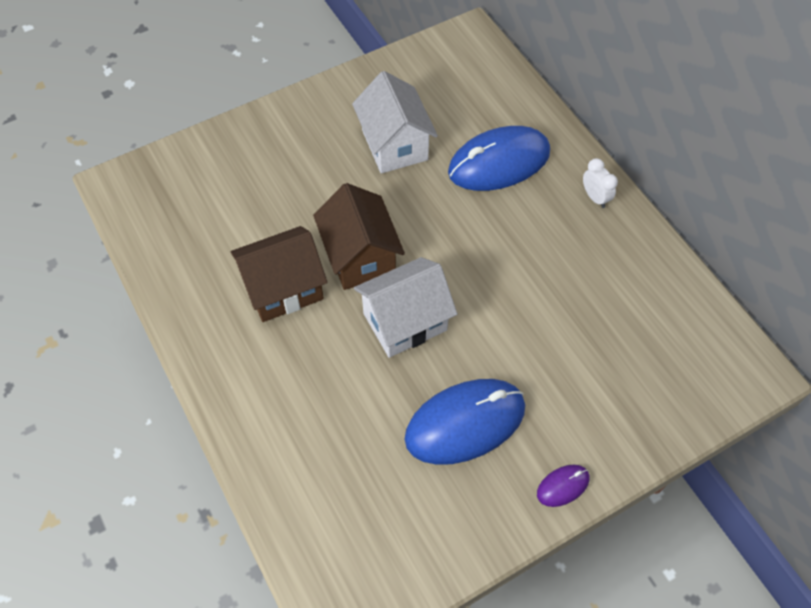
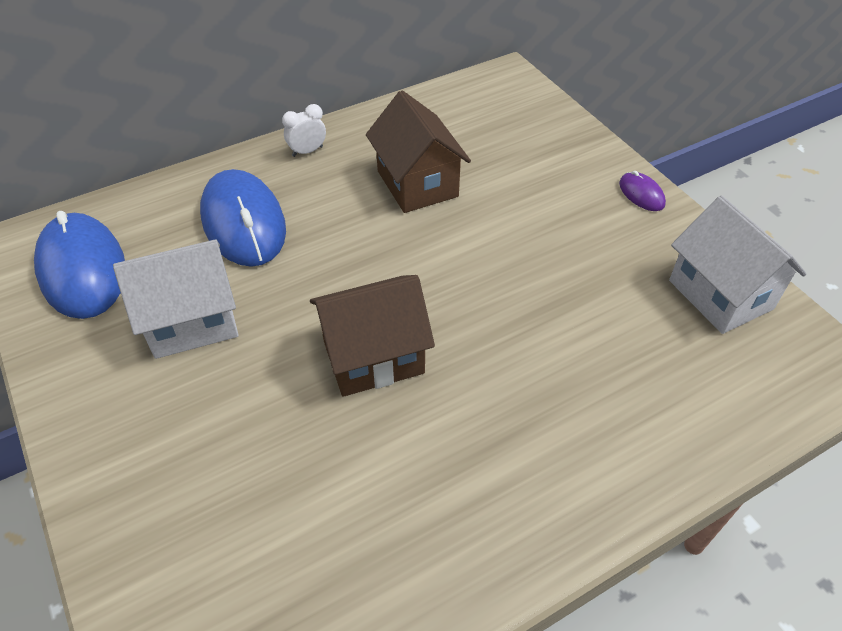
camera: 90 degrees left, 10 degrees down
(283, 289) = (423, 444): brown house -> brown house (417, 184)
(405, 322) = (469, 311): white house -> white house (720, 294)
(465, 423) = (590, 261): blue mouse -> blue mouse (82, 269)

